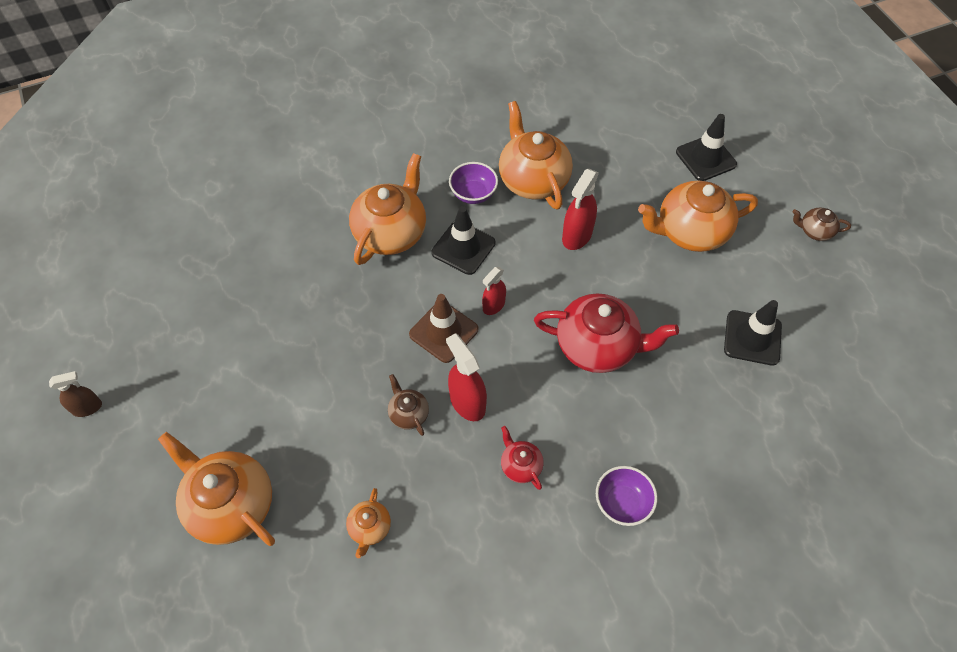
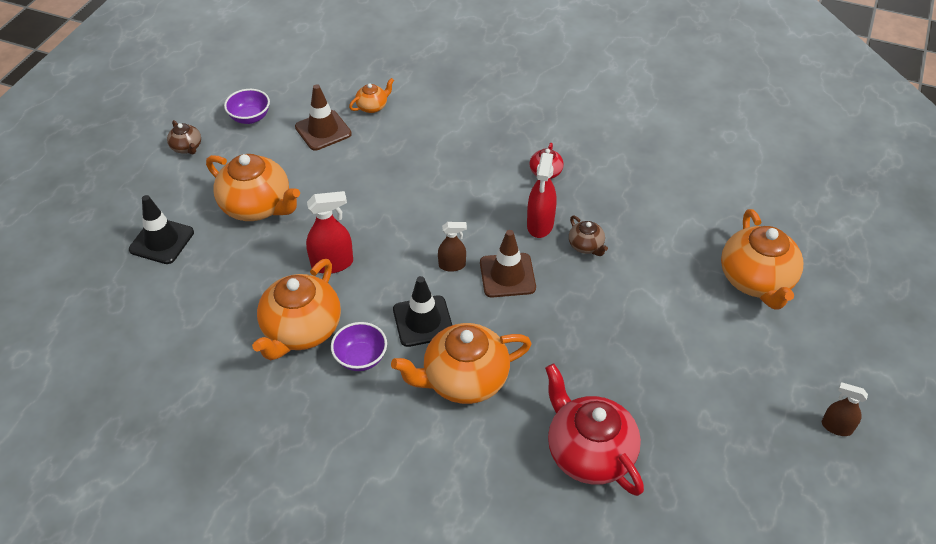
camera: 135 degrees left, 10 degrees down
(370, 528) = (671, 207): orange teapot -> orange teapot (372, 106)
(408, 413) = (586, 246): brown teapot -> brown teapot turned 45 degrees counterclockwise
(493, 305) = (452, 265): red spray bottle -> brown spray bottle
(598, 346) = (418, 192): red teapot -> red teapot (589, 452)
(622, 503) = (509, 121): purple bowl -> purple bowl (250, 118)
(752, 338) = (323, 130): black traffic cone -> brown traffic cone

